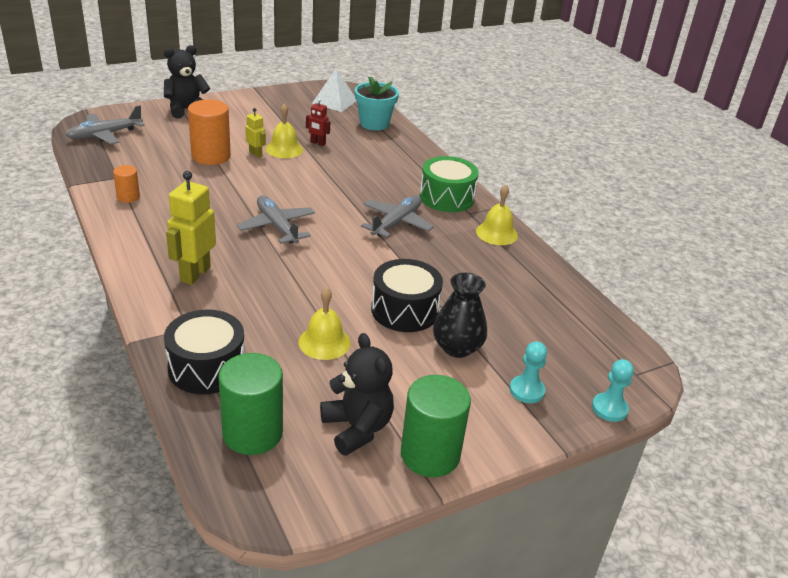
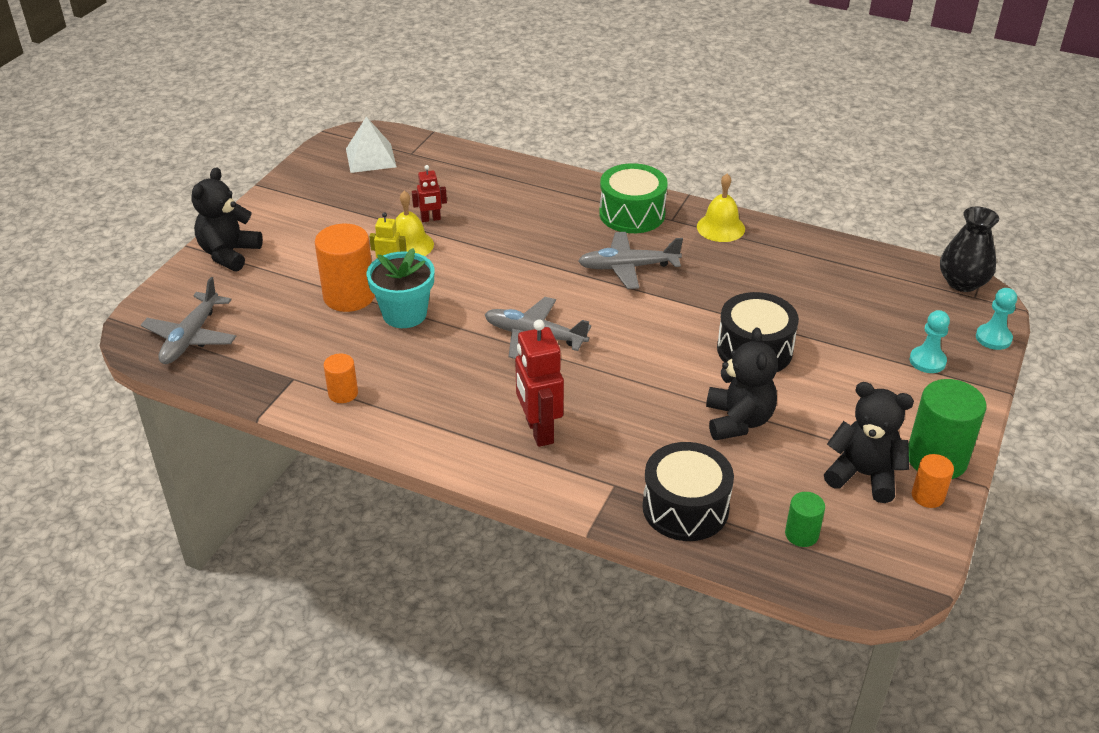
camera: 35 degrees left, 5 degrees up
(195, 274) = (539, 431): yellow robot -> red robot
(252, 433) = (801, 534): green cylinder -> green cylinder, size x0.53
(324, 342) = (738, 421): yellow bell -> black teddy bear
(374, 124) = (450, 164): turquoise flower pot -> turquoise flower pot (404, 314)
(383, 473) = (927, 496): none -> orange cylinder
(396, 223) = (628, 267): grey plane -> grey plane turned 90 degrees counterclockwise
(457, 347) = (836, 357): black vase -> black vase (962, 282)

